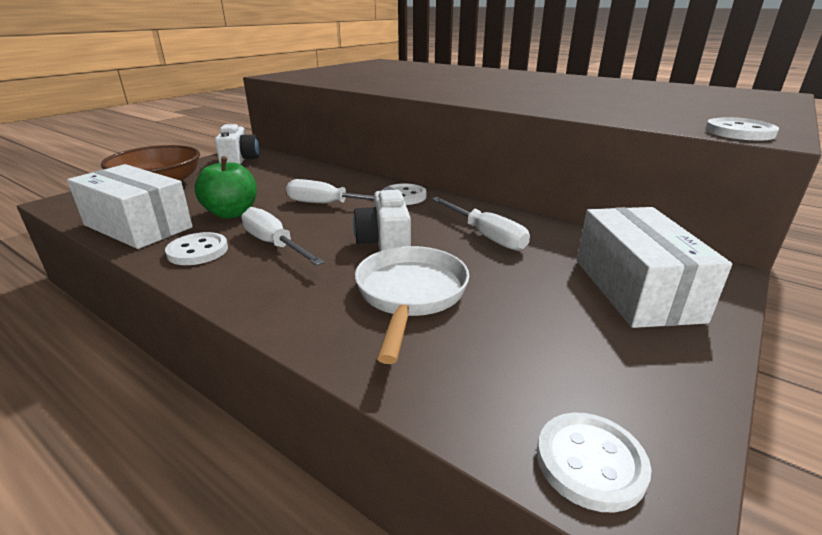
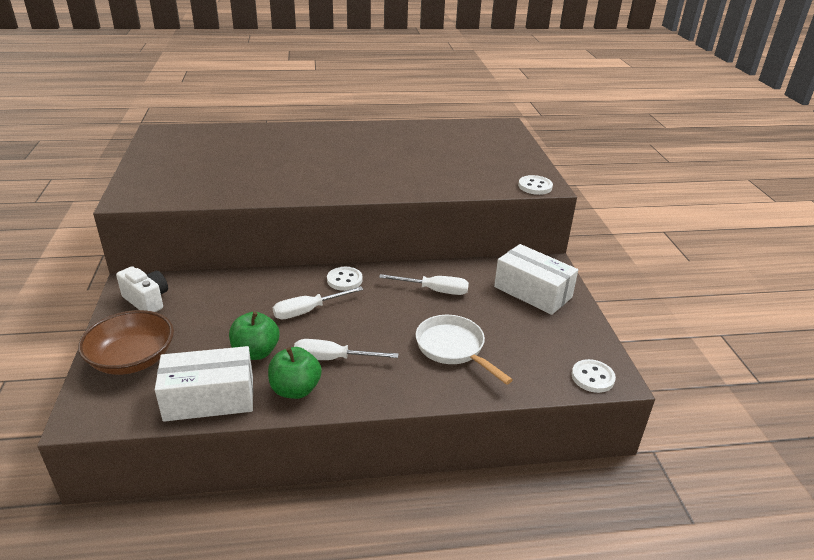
camera: 45 degrees left, 5 degrees up
(198, 251) = (295, 389): white button -> green apple
(385, 244) = (393, 324): white camera -> none

